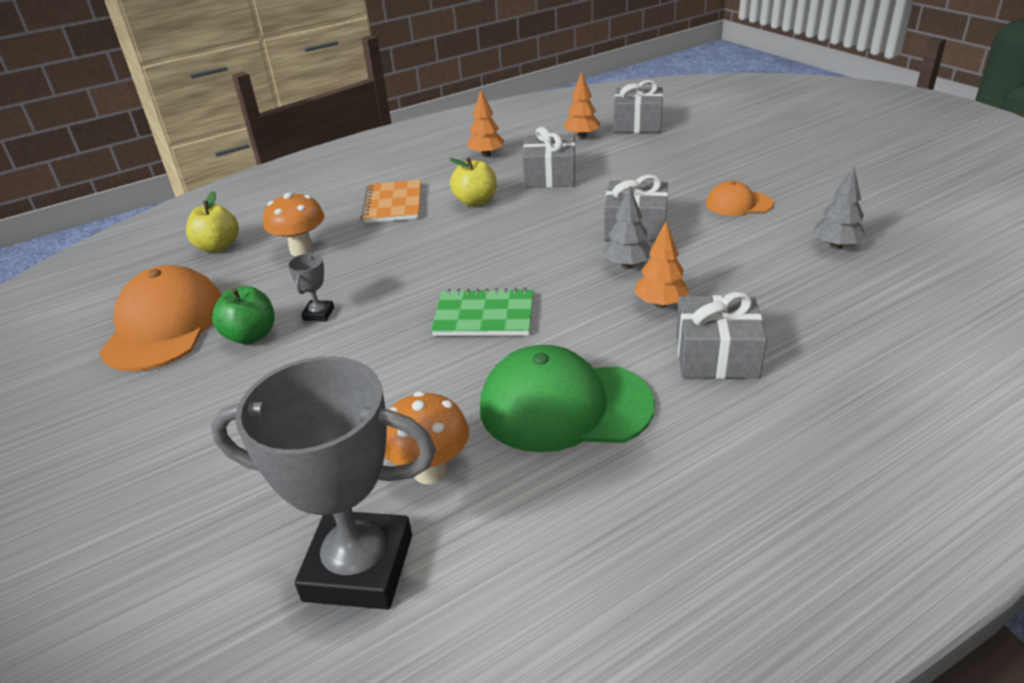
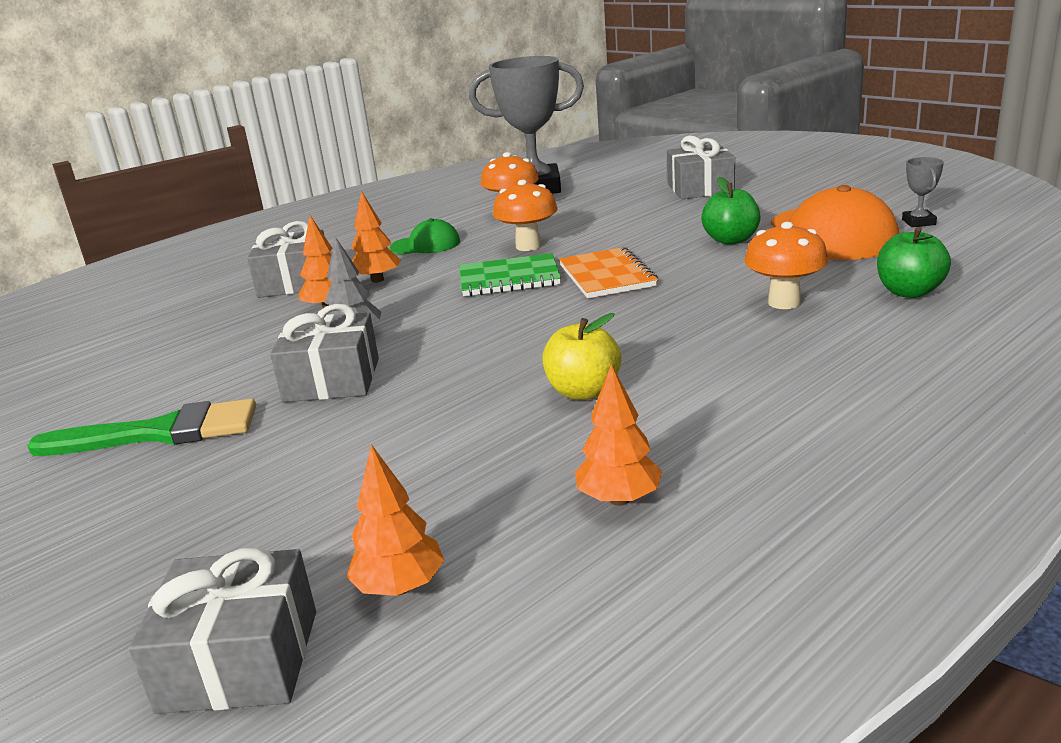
camera: 170 degrees right, 10 degrees down
(218, 247) = (909, 292): yellow apple -> green apple
(318, 314) = (683, 259): grey trophy -> grey trophy (918, 222)
(393, 204) = (721, 373): orange notebook -> orange notebook (607, 276)
(444, 371) = (528, 246): none -> orange mushroom
(550, 176) = (466, 456): grey gift -> grey gift (700, 188)
(564, 406) = (425, 245): green cap -> green cap, size x0.53
(619, 340) = (377, 280): none -> orange tree
(738, 204) = (160, 433): orange cap -> green brush
(836, 246) = (87, 386): grey tree -> none

